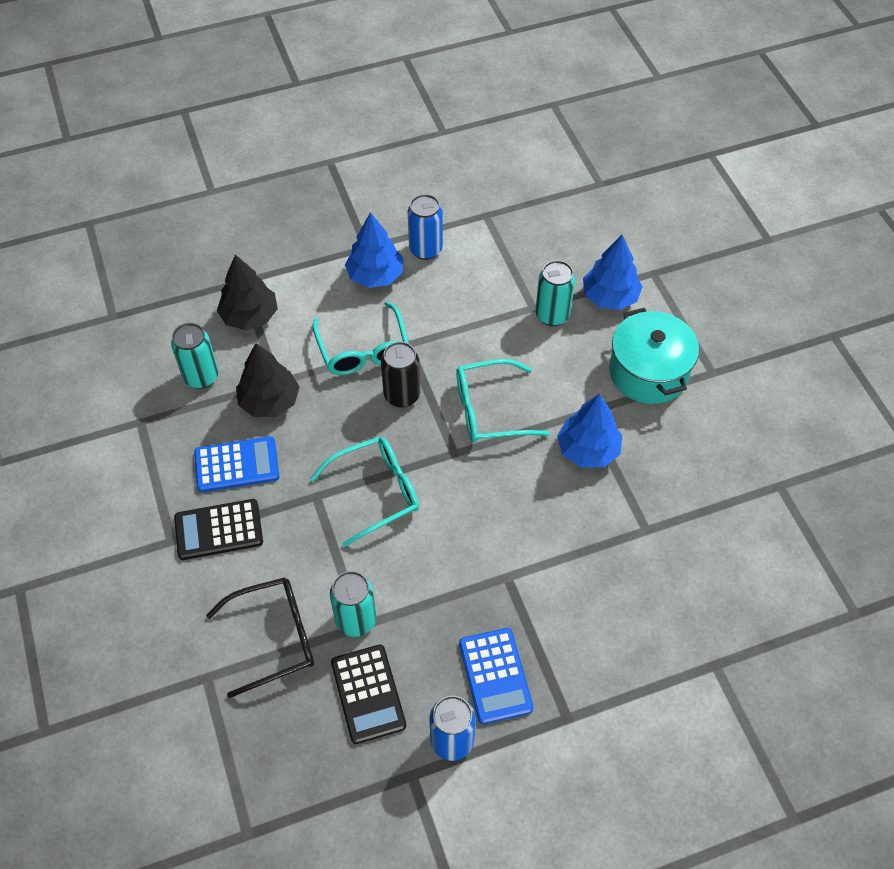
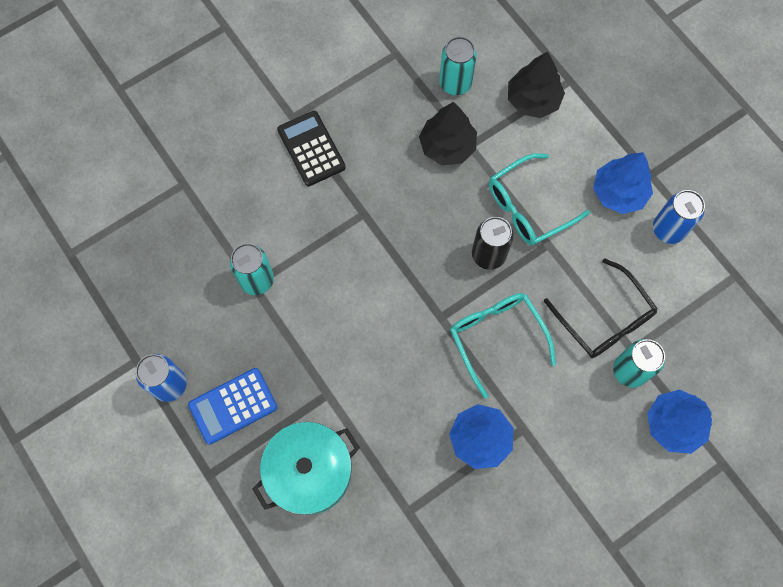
camera: 75 degrees right, 15 degrees up
(237, 465) = (376, 141): blue calculator -> none
(275, 637) = (227, 223): black glasses -> black glasses (605, 319)
(368, 694) = (195, 308): black calculator -> none
(377, 492) = (381, 262): turquoise glasses -> none
(648, 372) = (590, 481): turquoise pot -> turquoise pot (309, 472)

